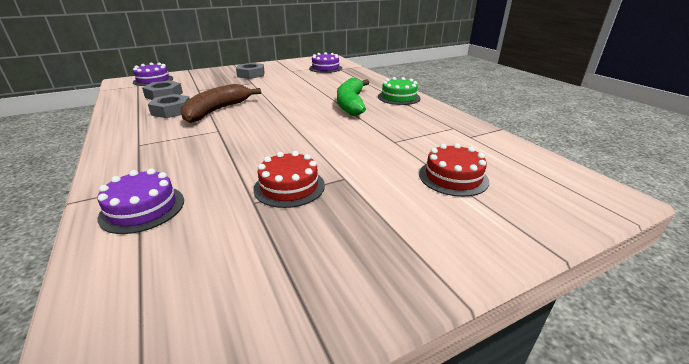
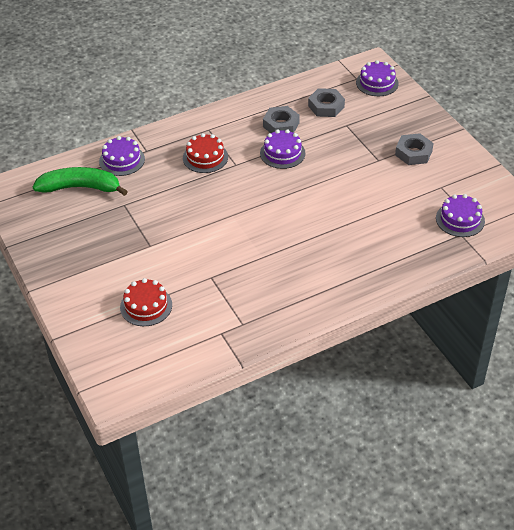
camera: 90 degrees right, 15 degrees up
(217, 111) = (282, 153): brown banana -> purple cake
(289, 187) = (140, 218): red cake -> red cake (205, 157)
(351, 104) = (308, 247): green banana -> green banana (80, 187)
(399, 97) = (334, 289): green cake -> none

